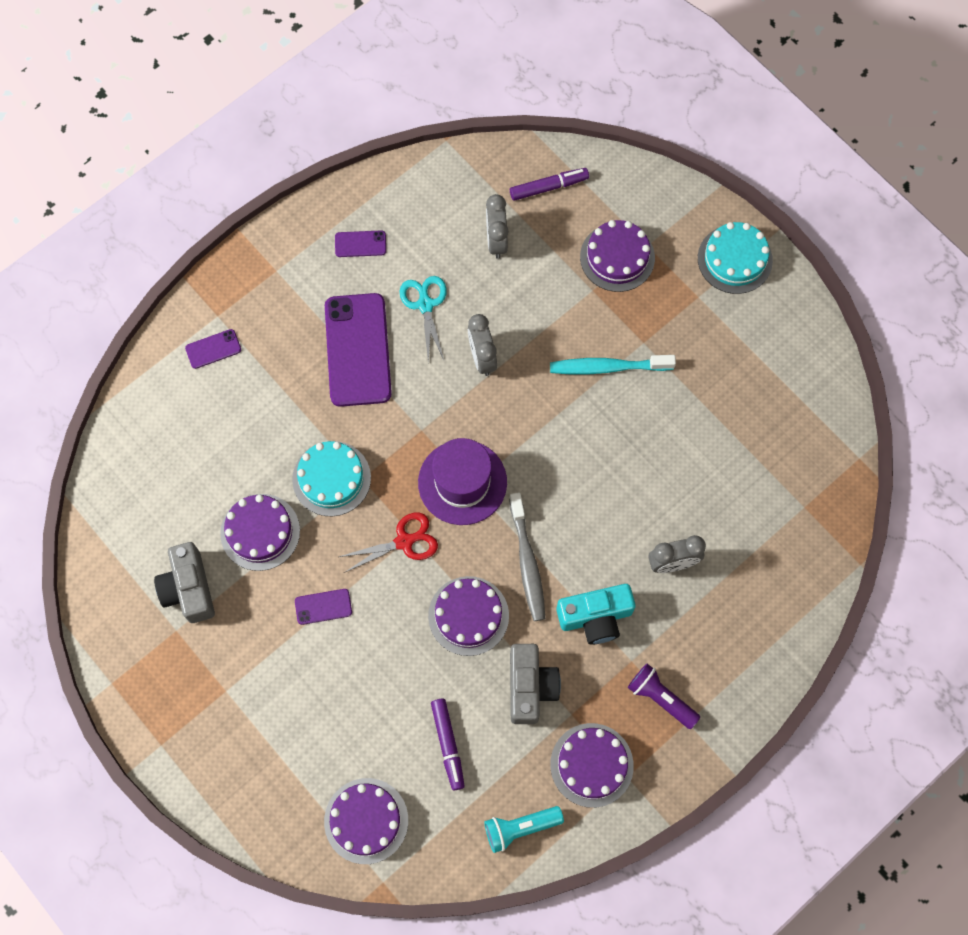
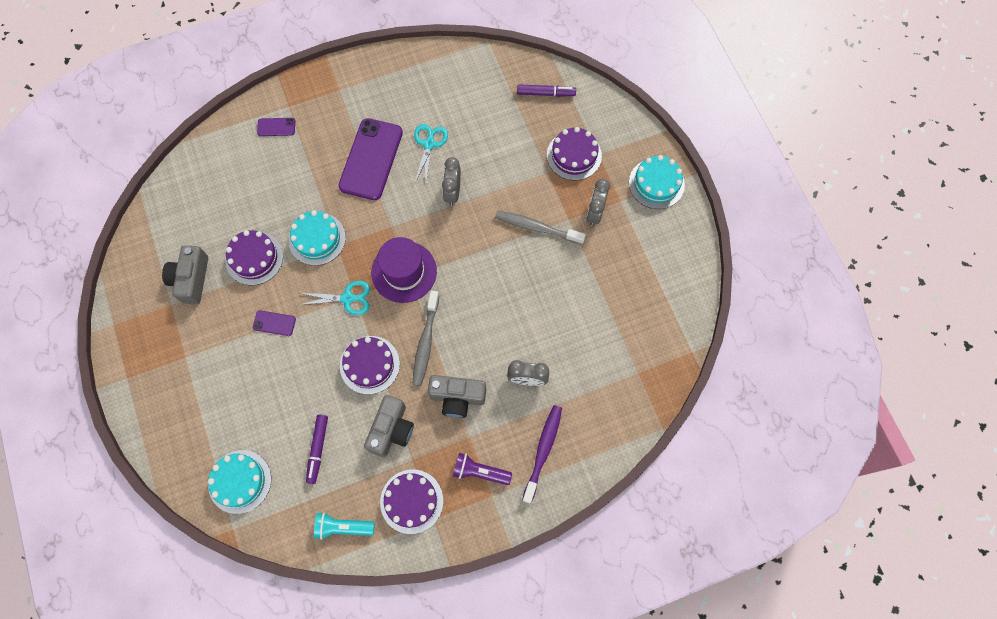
camera: 20 degrees right, 0 degrees up
(360, 244) = (402, 90): purple phone -> none
(366, 820) = (240, 481): purple cake -> turquoise cake
(404, 541) = (347, 298): red scissors -> turquoise scissors
(496, 241) = (495, 117): grey clock -> grey clock (595, 213)
(595, 617) = (457, 397): turquoise camera -> grey camera
(607, 367) = (536, 227): turquoise toothbrush -> grey toothbrush
(660, 698) = (480, 472): purple flashlight -> purple flashlight turned 45 degrees counterclockwise
(727, 644) = (543, 451): none -> purple toothbrush

